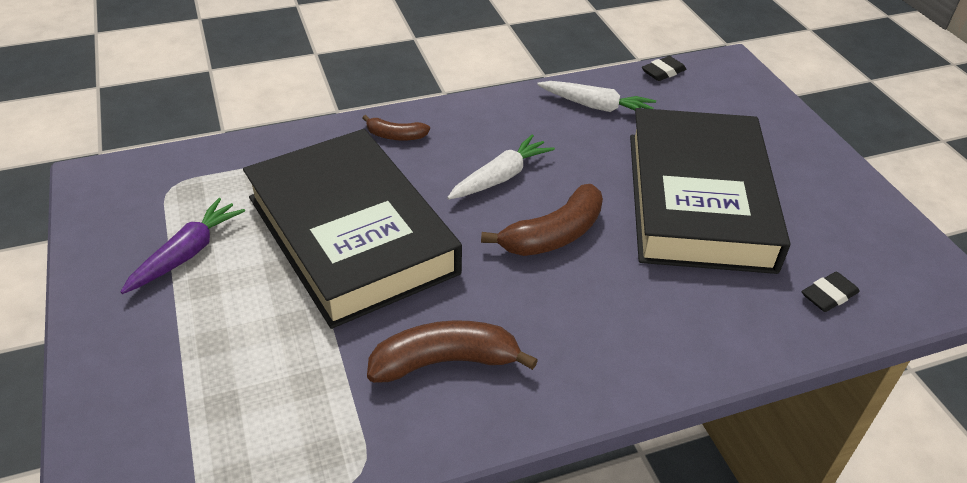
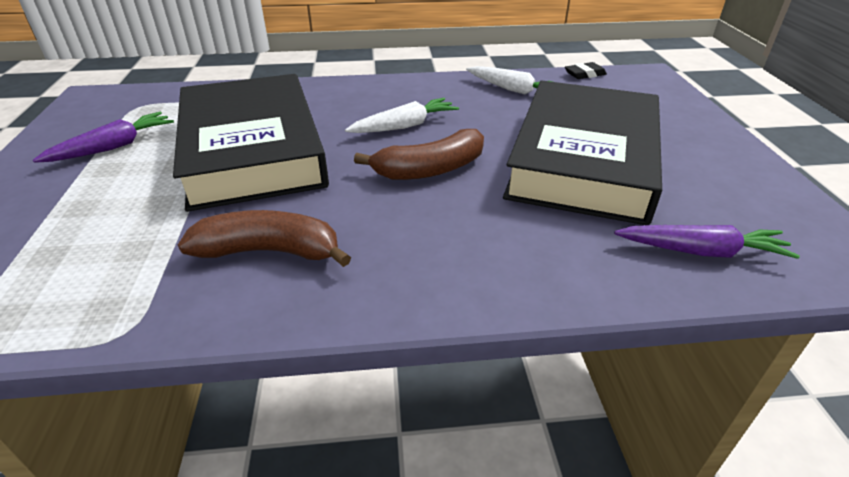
camera: 15 degrees right, 5 degrees down
(395, 136) = (333, 93): brown banana -> none
(828, 295) = (702, 251): black eraser -> purple carrot

